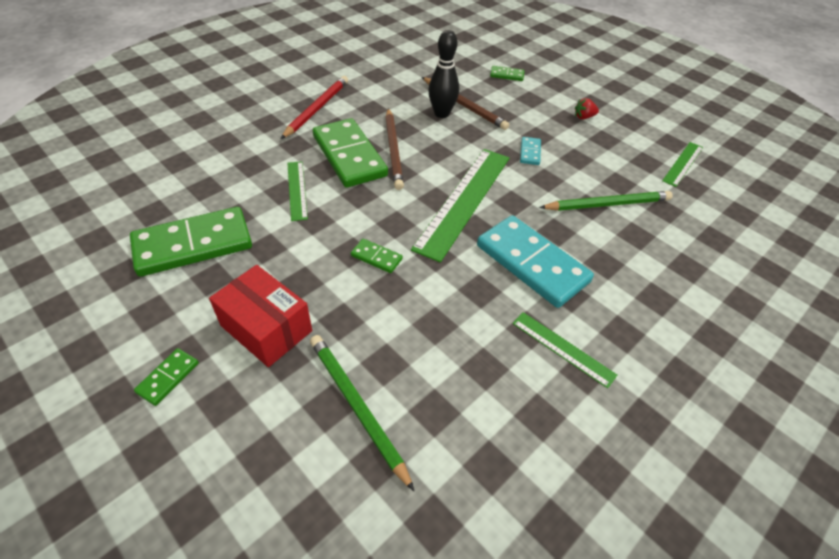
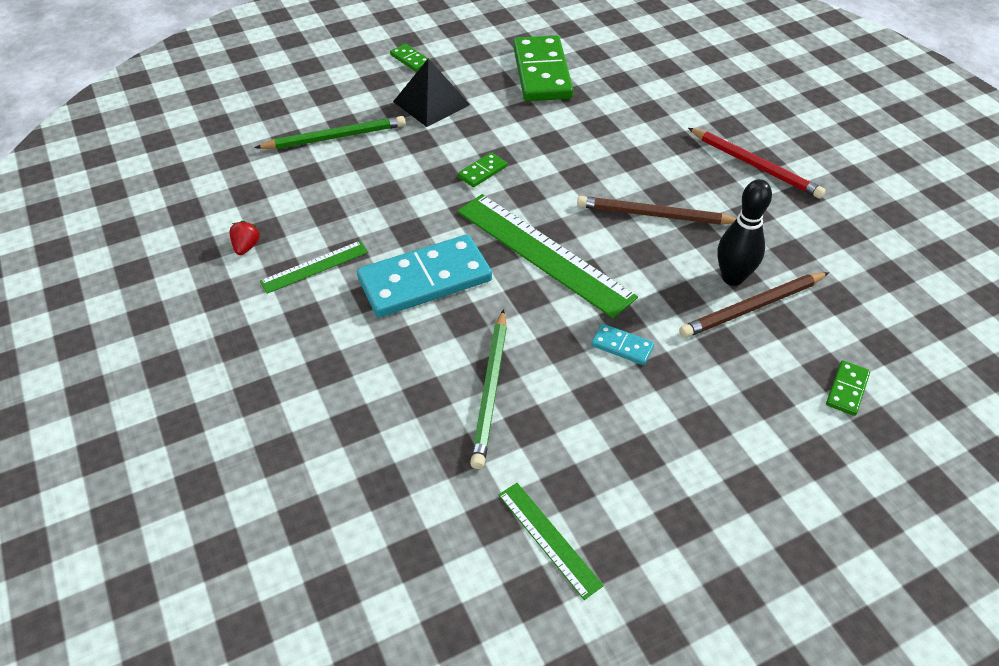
camera: 110 degrees right, 0 degrees up
(266, 328) = (431, 103): red box -> black pyramid
(297, 190) = (599, 135): green ruler -> none
(349, 156) = (650, 178): green domino -> none
(584, 117) = (703, 452): red strawberry -> red strawberry (246, 247)

